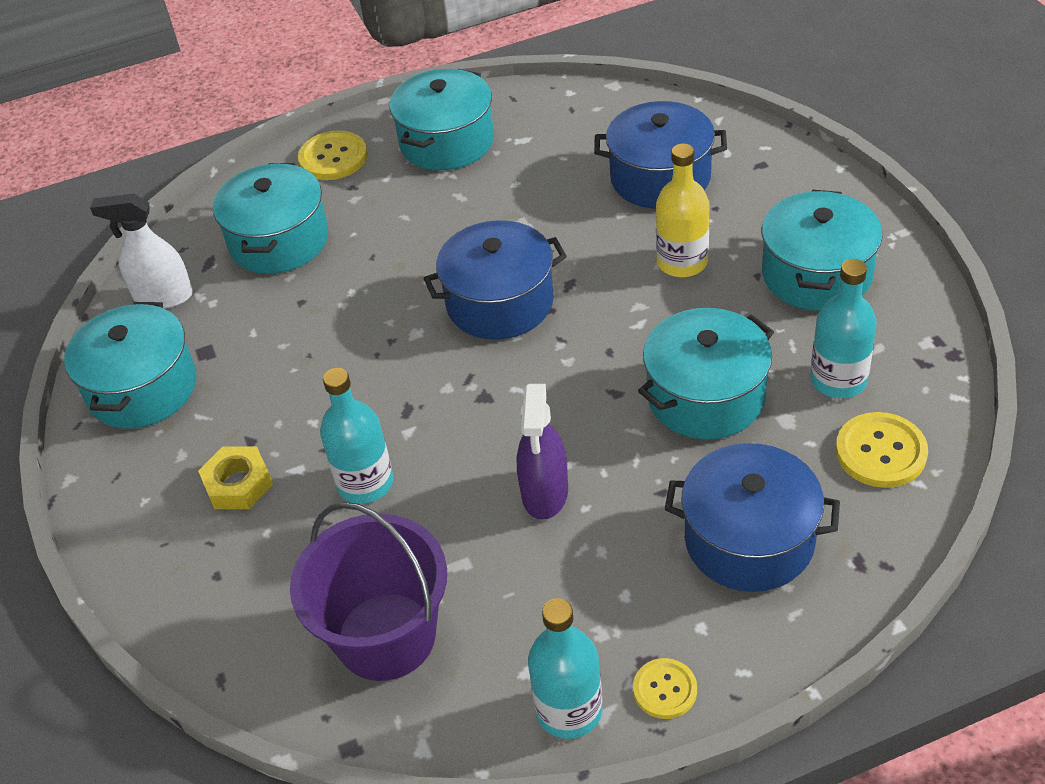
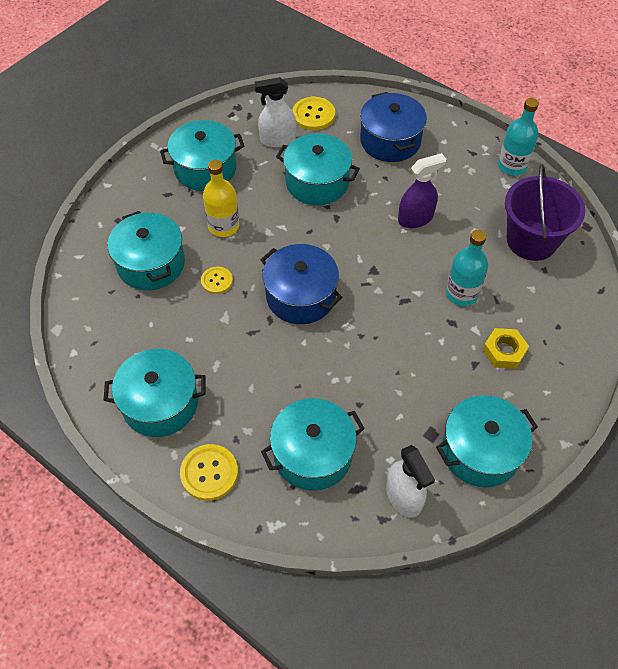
camera: 125 degrees left, 10 degrees up
(660, 177) = (151, 264): blue pot -> turquoise pot
(665, 689) = (480, 142): yellow button -> yellow button (217, 281)
(838, 380) = (277, 140): turquoise bottle -> white spray bottle

